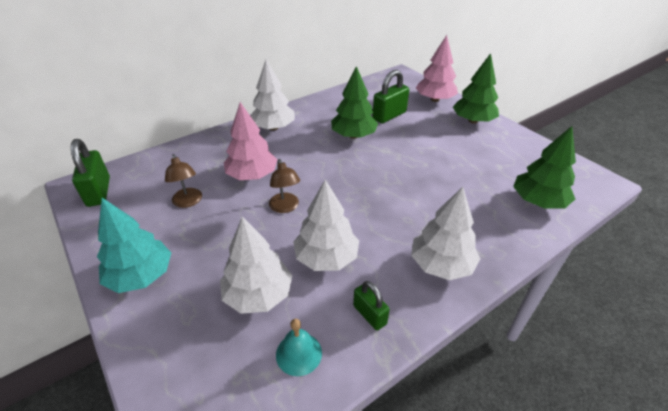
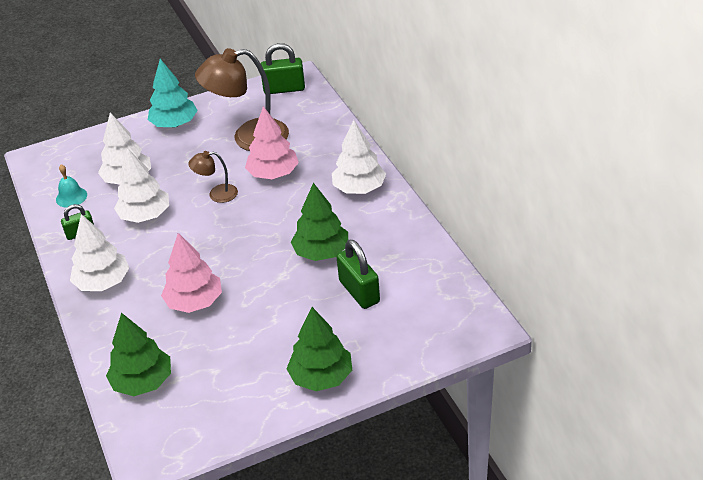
camera: 105 degrees right, 0 degrees up
(188, 202) = (249, 138): brown lamp -> brown lamp, size x2.03
(434, 99) = (392, 350): pink tree -> pink tree (195, 302)

